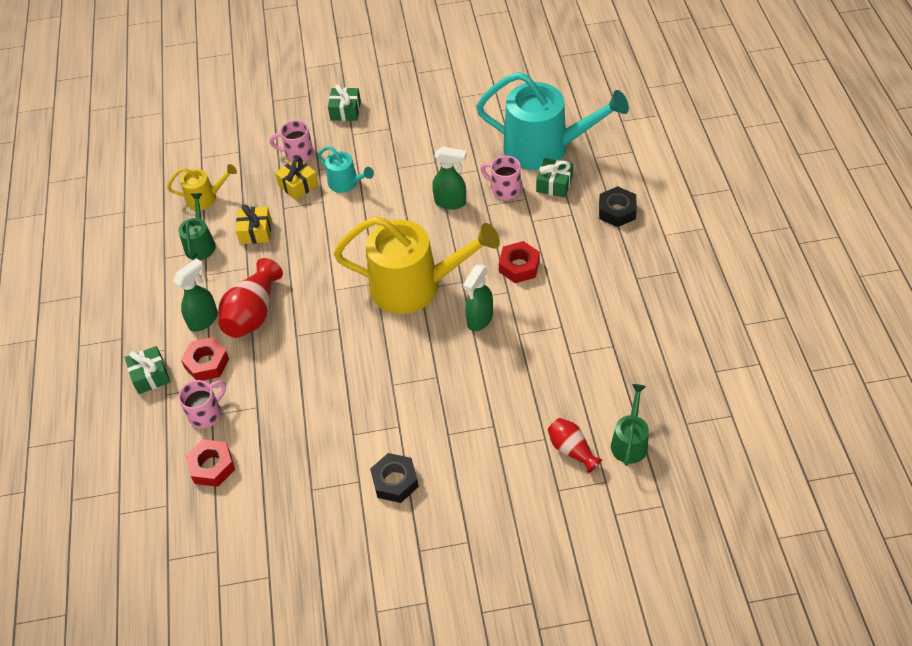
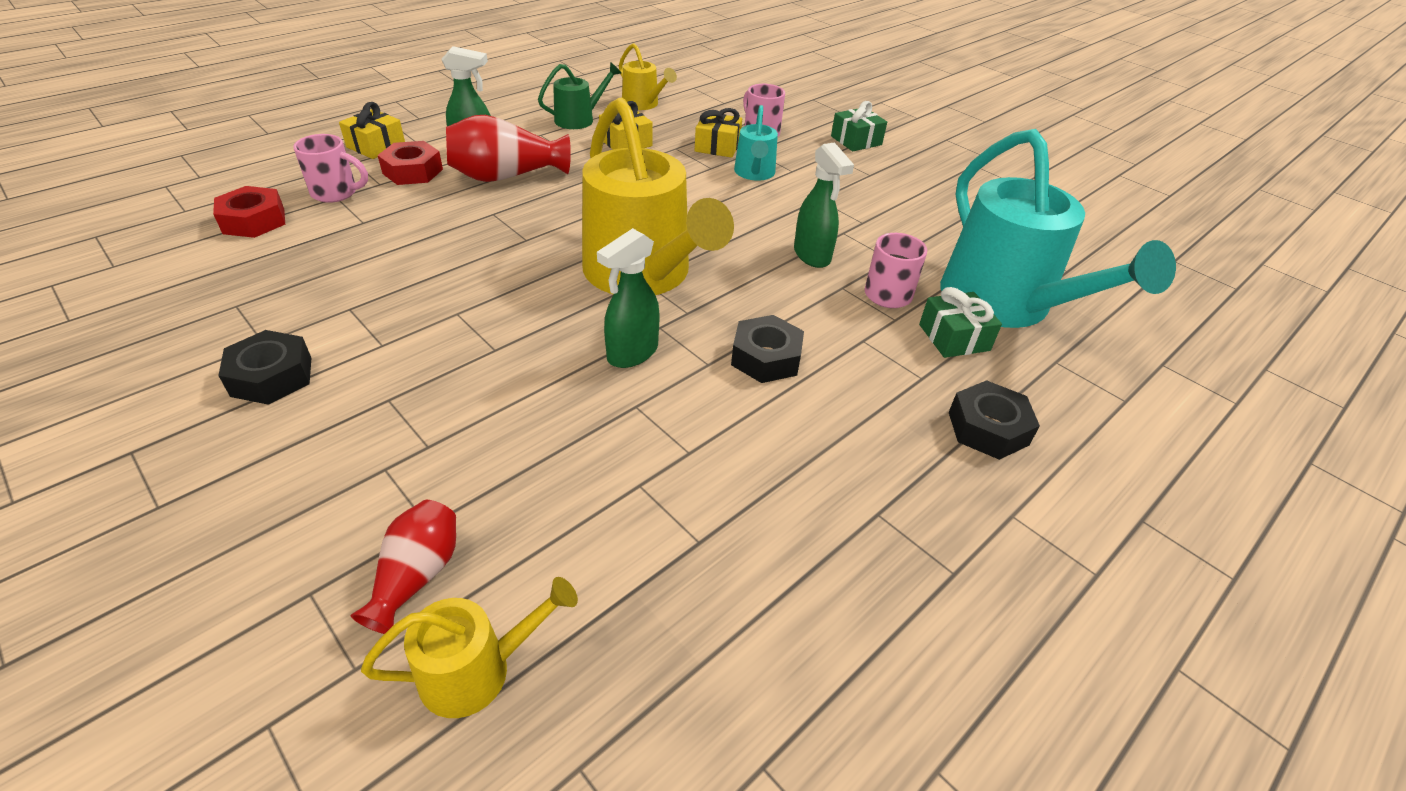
camera: 50 degrees right, 10 degrees down
(150, 376) = (376, 146): green gift -> yellow gift
(479, 319) = (632, 353): green spray bottle -> green spray bottle turned 45 degrees counterclockwise
(519, 266) = (766, 358): red nut -> black nut
(630, 442) = (477, 670): green watering can -> yellow watering can

